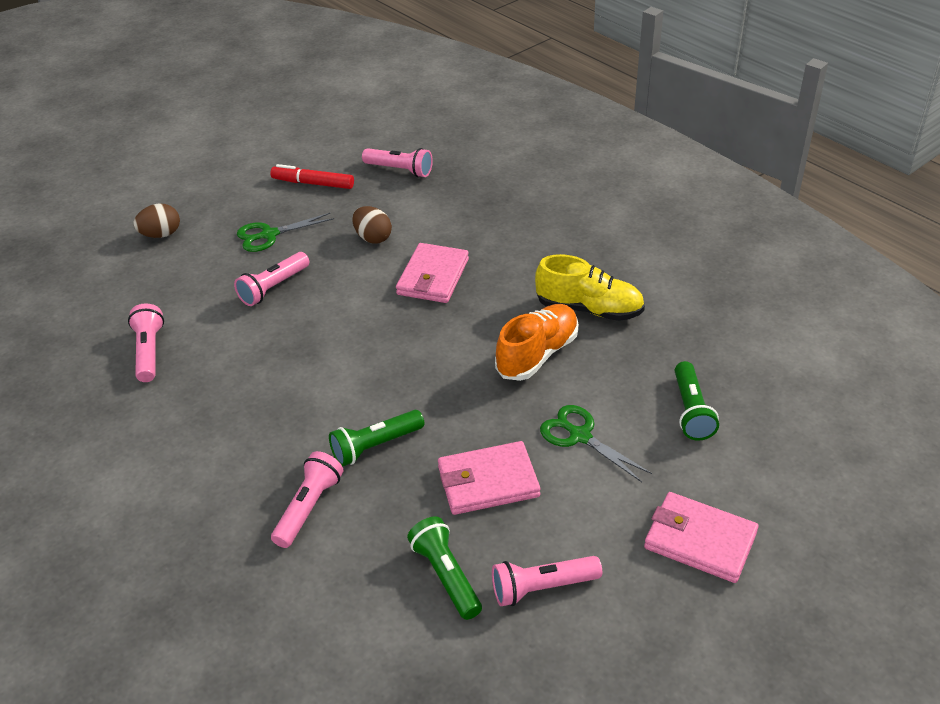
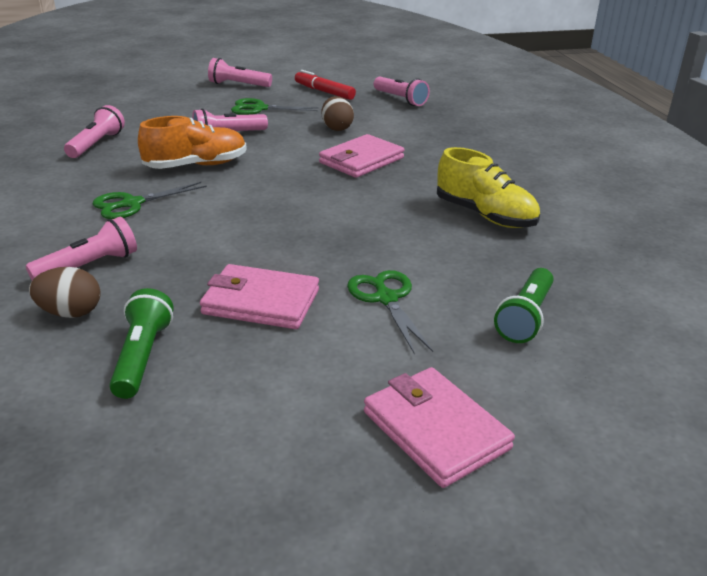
camera: 25 degrees right, 10 degrees down
(161, 234) = (184, 91): brown egg -> brown egg (70, 313)
(271, 418) = (132, 204): none -> green scissors
(375, 446) = (192, 246): green flashlight -> none
(537, 354) = (403, 231): orange shoe -> orange shoe (196, 165)
(542, 588) = (221, 403): pink flashlight -> pink flashlight (238, 85)

